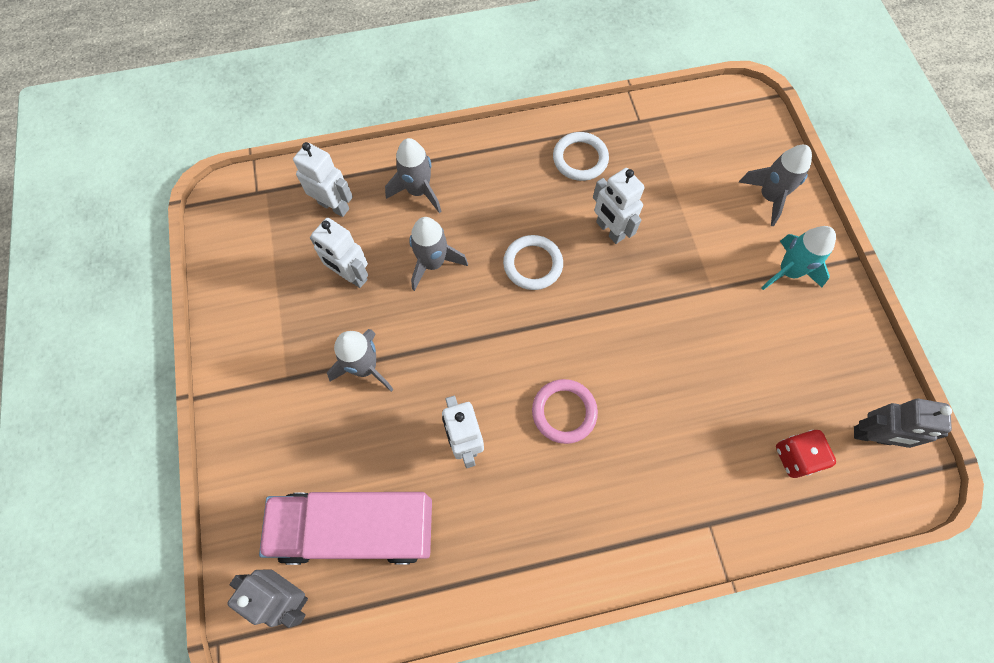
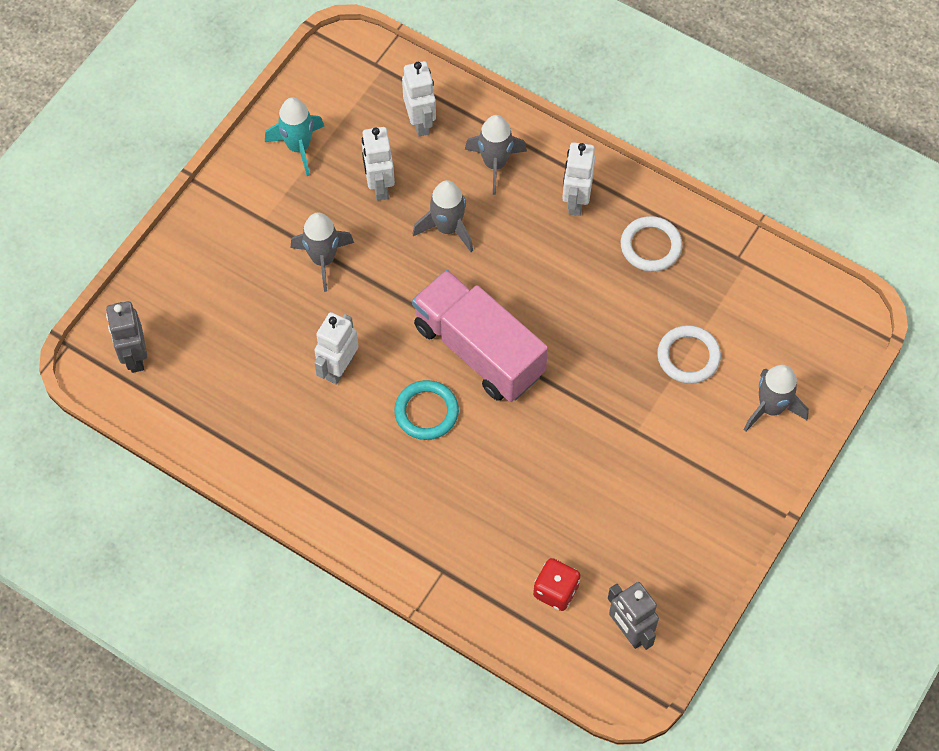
camera: 45 degrees right, 5 degrees down
(357, 528) = (213, 357): pink truck -> pink truck (478, 350)
(533, 264) = (520, 293): white ring -> white ring (688, 356)
(564, 412) = (426, 412): pink ring -> turquoise ring
(609, 230) = (608, 320): white robot -> white robot (575, 201)
(788, 271) = (713, 473): turquoise rocket -> turquoise rocket (299, 147)

